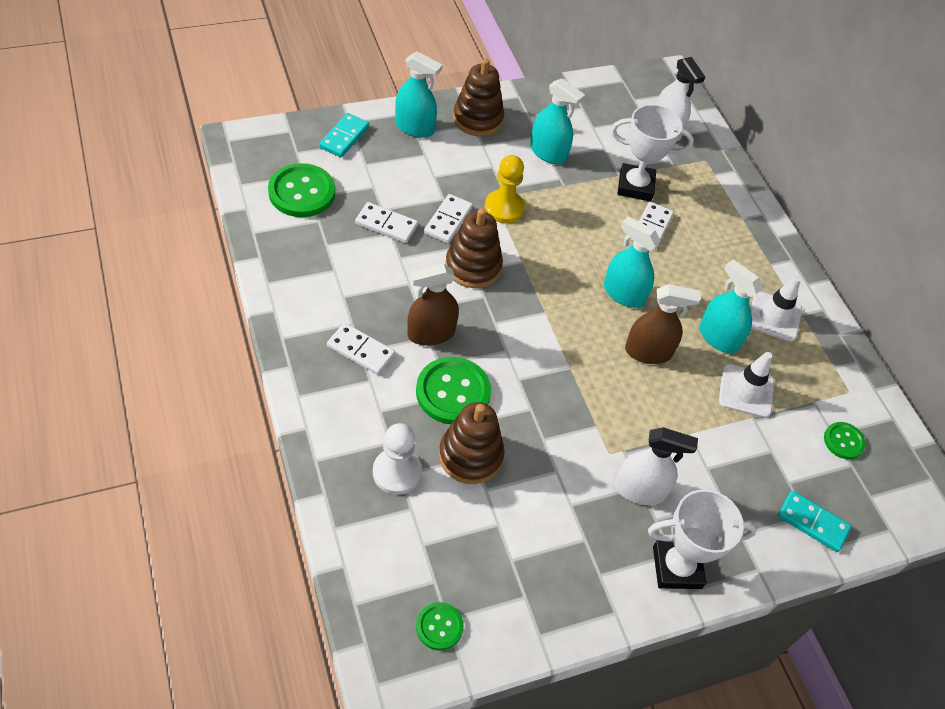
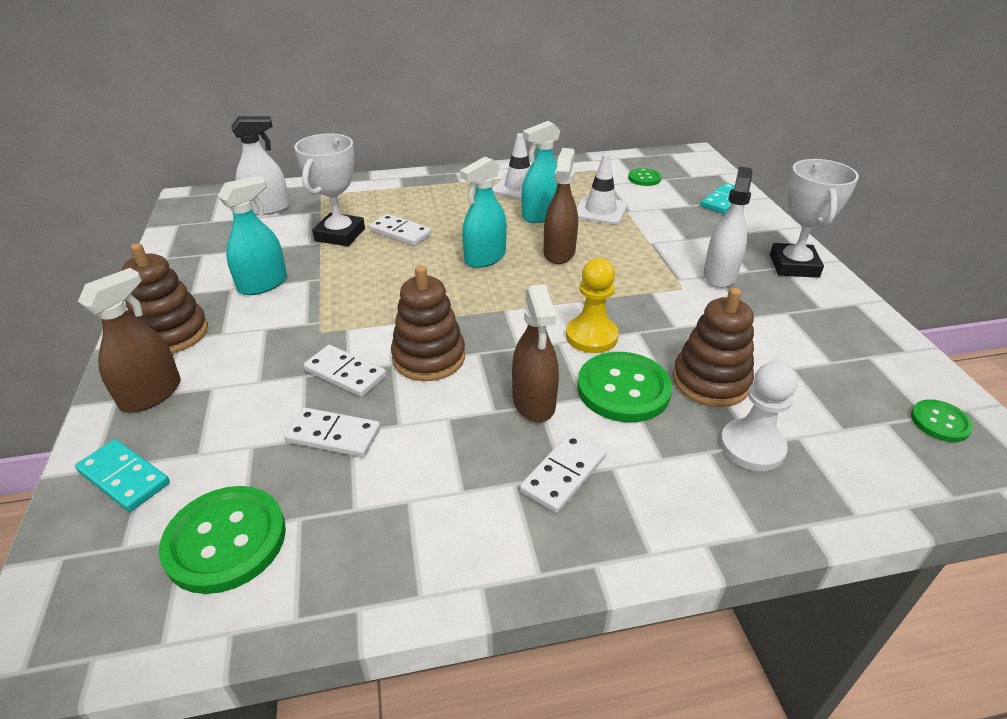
camera: 75 degrees left, 15 degrees down
(386, 224) = (333, 435): white domino -> white domino turned 75 degrees clockwise
(414, 127) = (151, 394): turquoise spray bottle -> brown spray bottle
(504, 208) = (339, 325): yellow pawn -> yellow pawn (591, 336)

